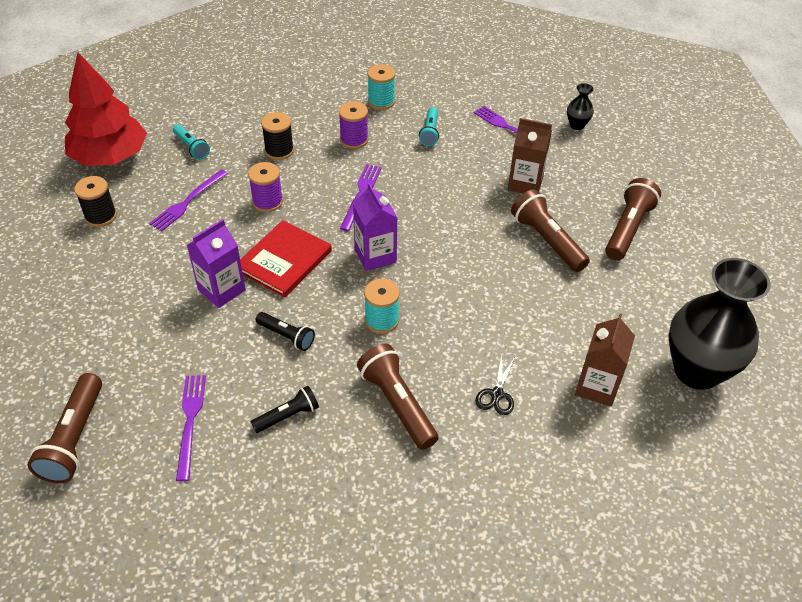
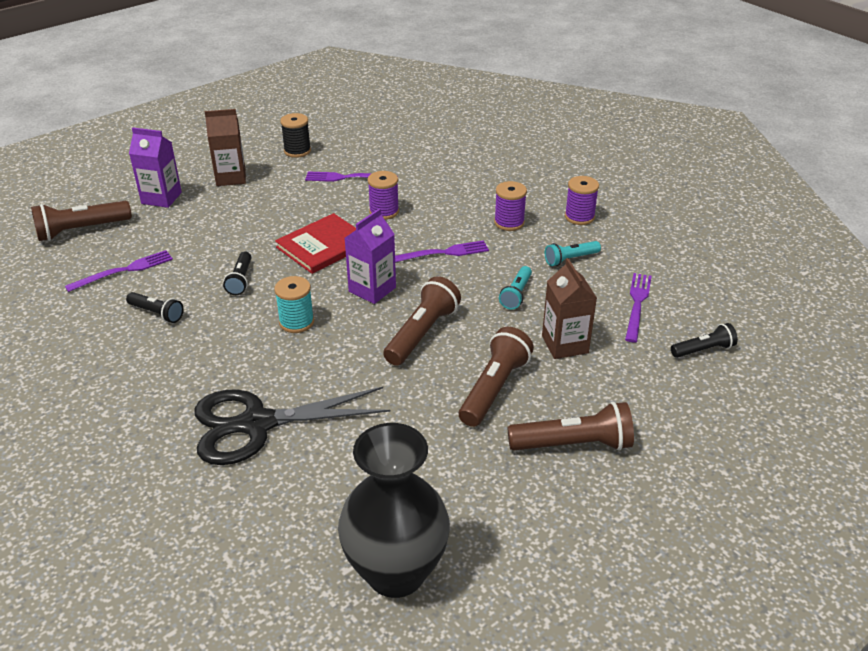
camera: 60 degrees right, 10 degrees down
(110, 157) = (362, 128): red tree -> none
(191, 147) = (410, 154): turquoise flashlight -> turquoise flashlight (516, 294)
(221, 290) = (266, 230): purple carton -> purple carton (161, 198)
(279, 151) = (451, 193): black spool -> none
(284, 260) = (323, 246): red book -> red book turned 45 degrees counterclockwise
(381, 102) = (579, 217): turquoise spool -> purple spool
(397, 404) = (206, 367): brown flashlight -> brown flashlight (422, 333)
(497, 394) = (256, 424): black scissors -> black scissors, size x2.42
(577, 125) = (703, 350): black vase -> black flashlight
(597, 386) = (314, 493): brown carton -> brown carton (231, 177)

